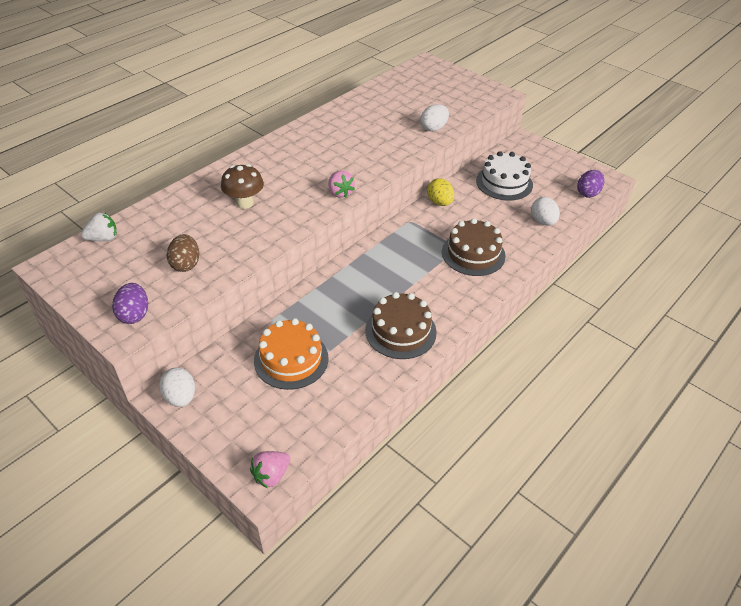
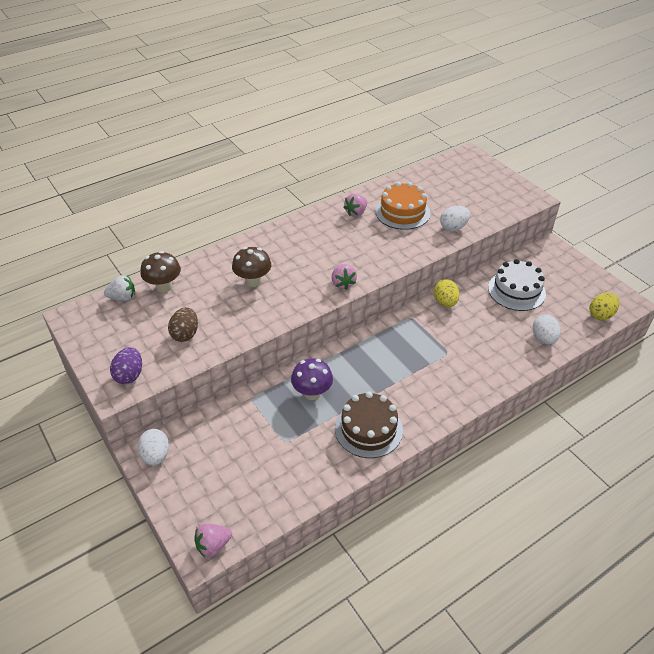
camera: 15 degrees right, 0 degrees up
(147, 221) = (164, 287): none -> brown mushroom
(291, 359) = (260, 438): orange cake -> orange cake (402, 212)
(332, 126) = (356, 213): none -> pink strawberry
(332, 307) = (312, 393): none -> purple mushroom
(473, 254) = (462, 361): brown cake -> none
(588, 193) = (601, 315): purple egg -> yellow egg

